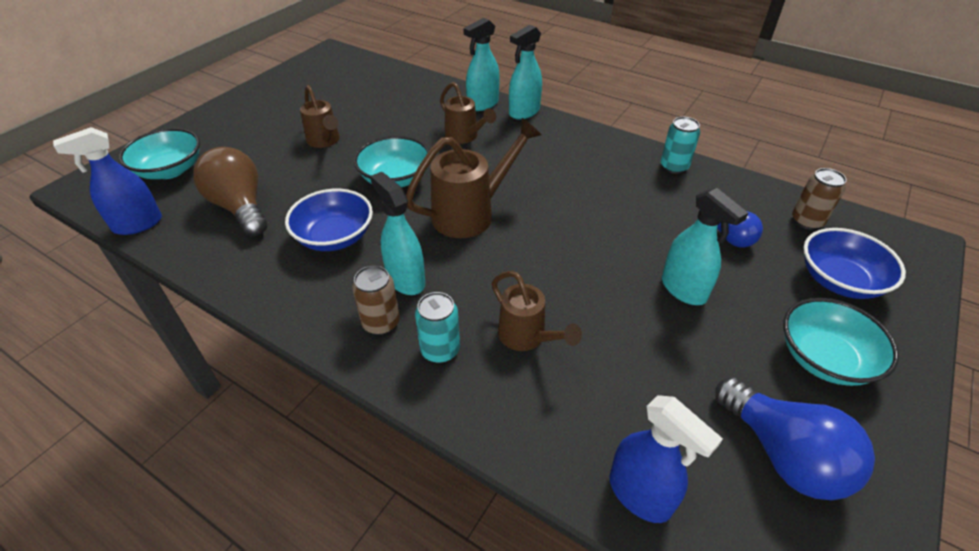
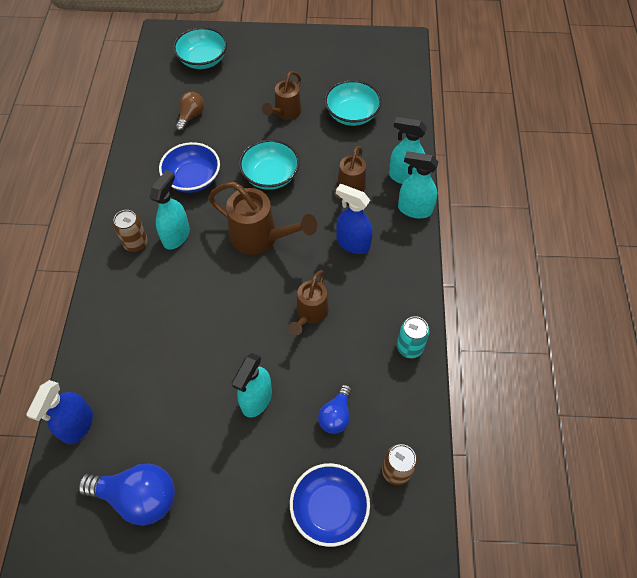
camera: 60 degrees right, 15 degrees up
(137, 224) = (148, 82): blue spray bottle -> blue spray bottle (352, 243)
(240, 207) = (191, 116): brown light bulb -> brown light bulb, size x0.58
(440, 350) = (130, 283): turquoise can -> none
(527, 337) = (162, 323): brown watering can -> brown watering can (310, 314)
(783, 455) = (138, 497): blue light bulb -> blue light bulb turned 105 degrees counterclockwise
(824, 358) = (234, 509): turquoise bowl -> turquoise bowl (352, 114)

